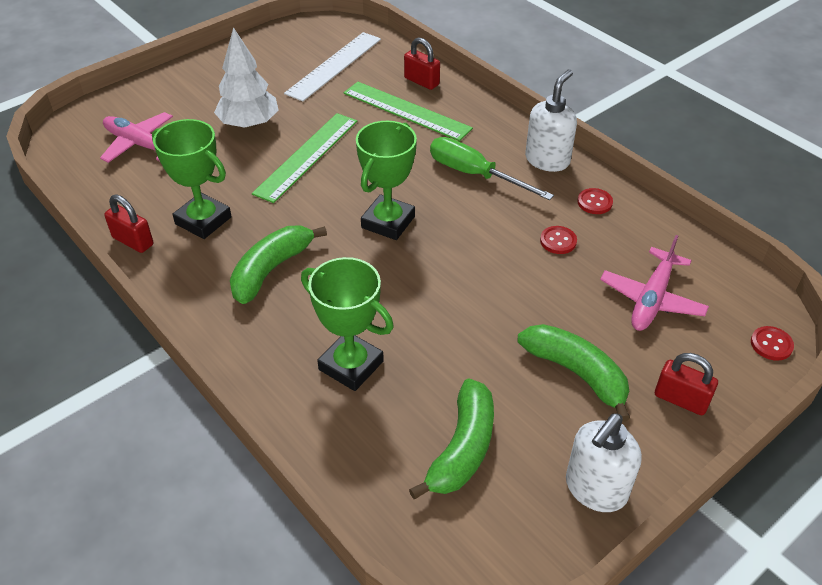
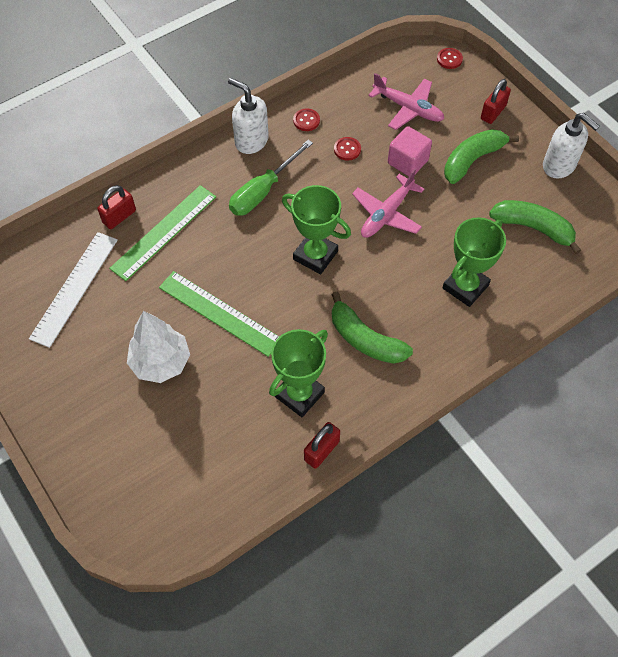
camera: 85 degrees left, 15 degrees up
(141, 145) = (178, 460): pink plane -> pink plane (387, 213)
(334, 66) = (74, 288): white ruler -> white ruler turned 75 degrees clockwise
(553, 301) = (407, 162): none -> pink cube

